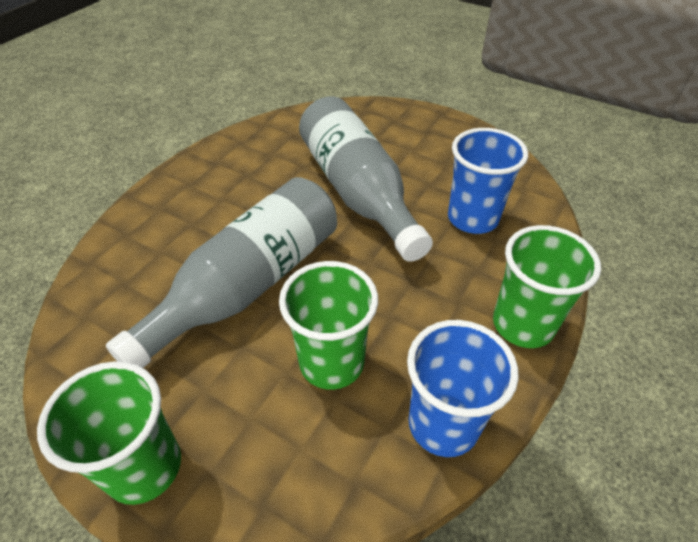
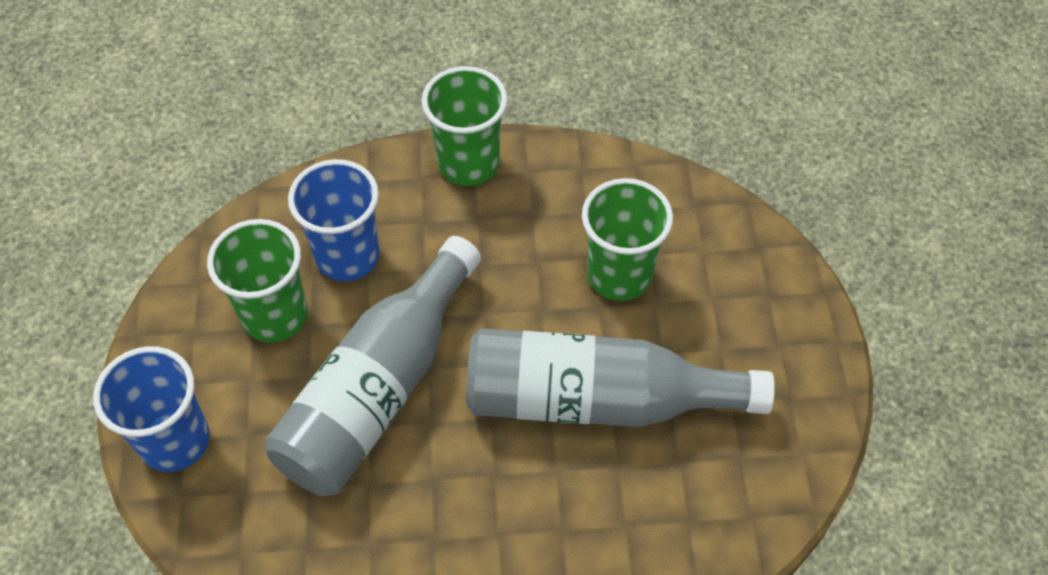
camera: 125 degrees left, 10 degrees up
(144, 467) = (806, 338): green cup -> green cup (275, 315)
(443, 424) = (608, 176): blue cup -> blue cup (175, 441)

